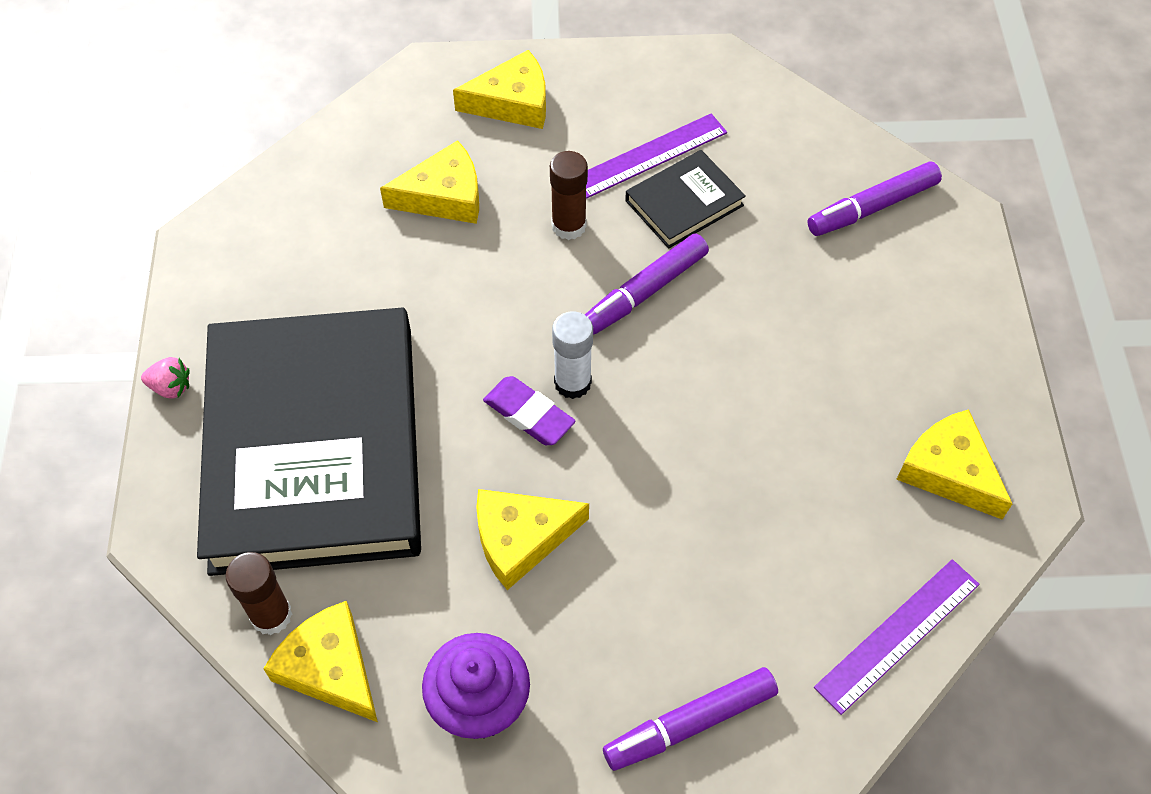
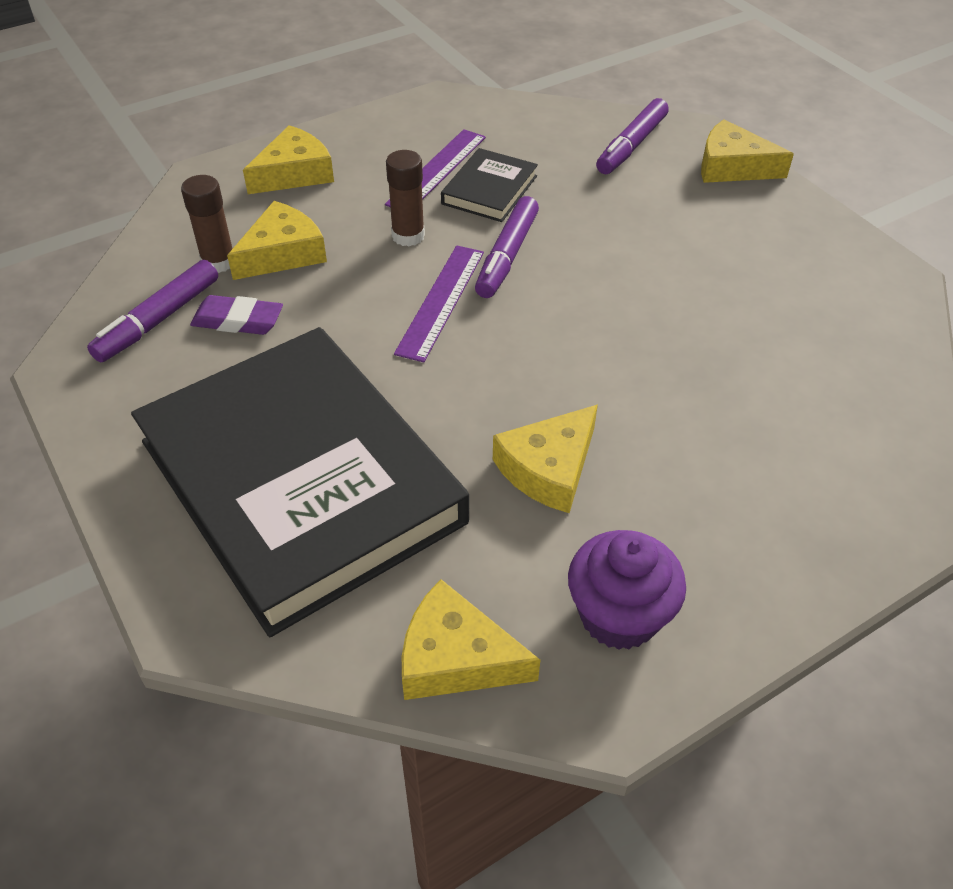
camera: 30 degrees left, 10 degrees down
(171, 387) = (114, 495): pink strawberry -> none
(271, 615) = (361, 641): brown glue stick -> brown glue stick (218, 262)
(529, 414) = (481, 375): purple eraser -> purple eraser (238, 320)
(572, 383) = (499, 338): white glue stick -> none
(690, 724) = (806, 539): purple marker -> purple marker (158, 320)
(898, 635) = (897, 400): purple ruler -> purple ruler (441, 301)
(948, 471) = (831, 281): yellow cheese -> yellow cheese (732, 167)

